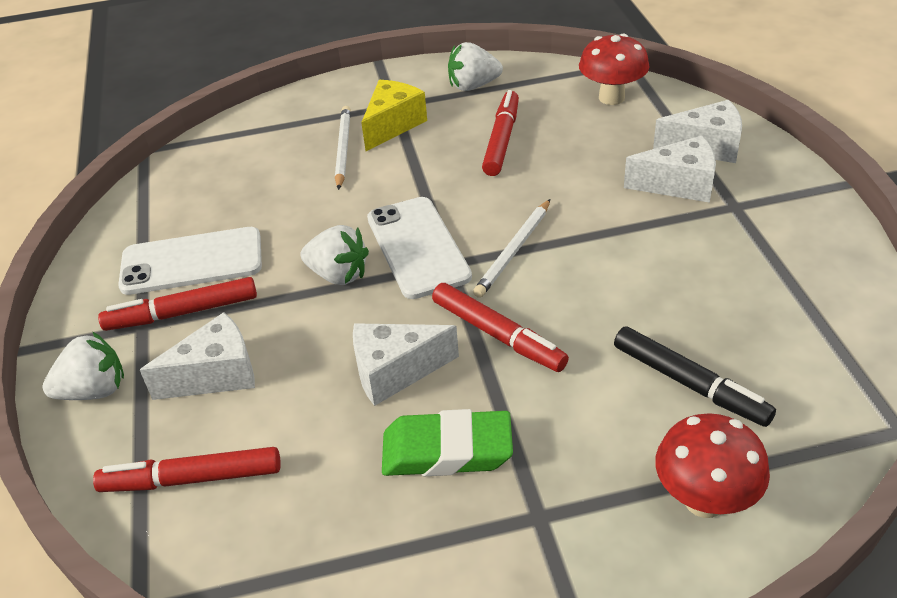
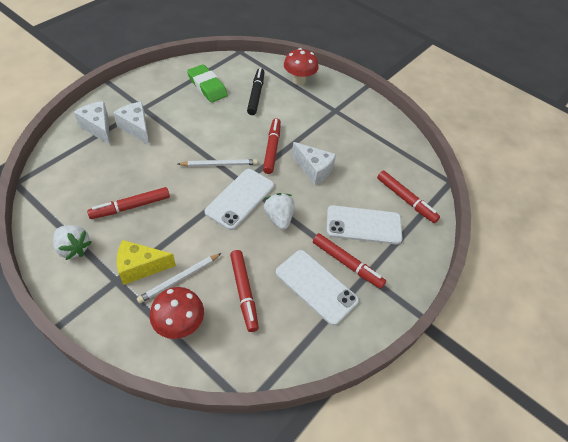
camera: 135 degrees left, 10 degrees up
(94, 390) = (408, 263): white strawberry -> none
(216, 374) = (363, 225): white cheese -> white phone
(264, 193) = (244, 292): none -> red marker
(447, 451) = (333, 139): green eraser -> green eraser (207, 86)
(611, 98) = (62, 177): red mushroom -> red mushroom (179, 325)

